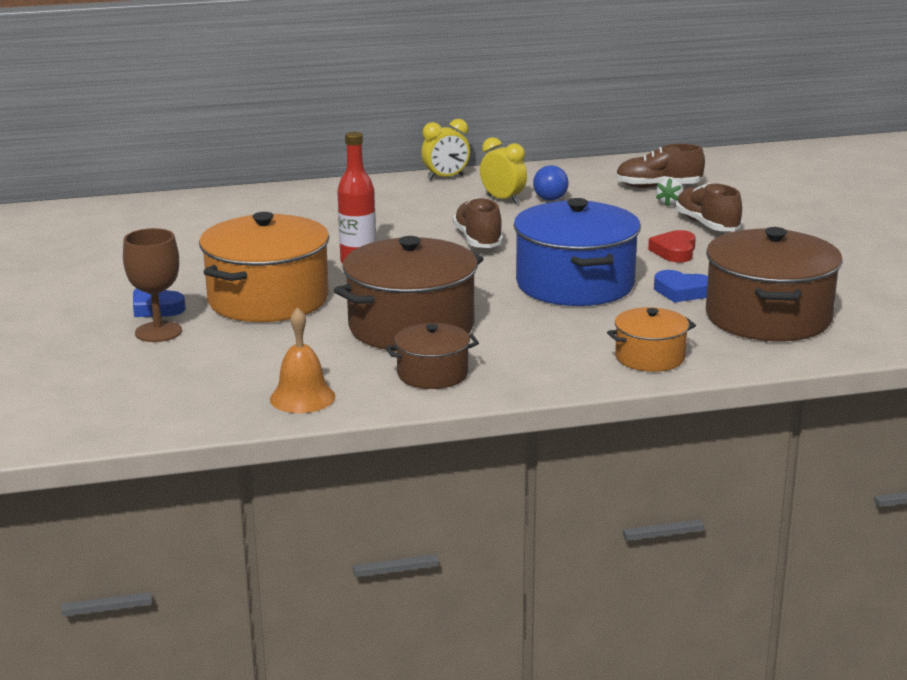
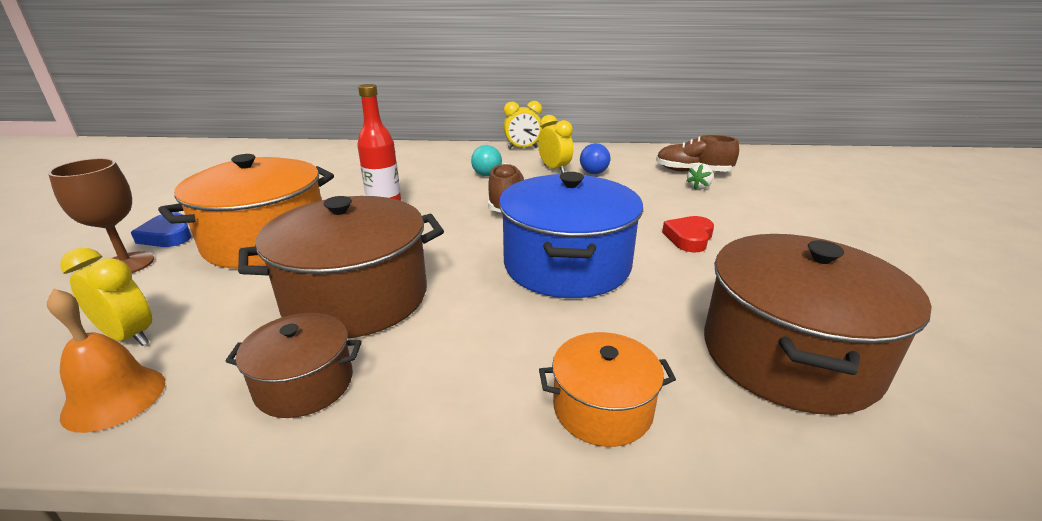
camera: 15 degrees right, 5 degrees up
(254, 371) = (129, 336): none -> yellow clock
(431, 214) = (487, 175): none -> turquoise ball
(681, 291) = (682, 293): blue heart -> none
(707, 225) = (730, 212): brown shoe -> none

